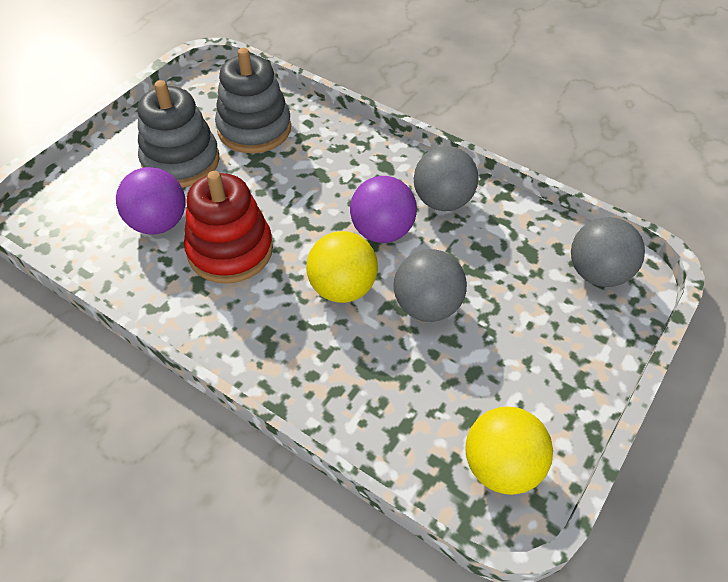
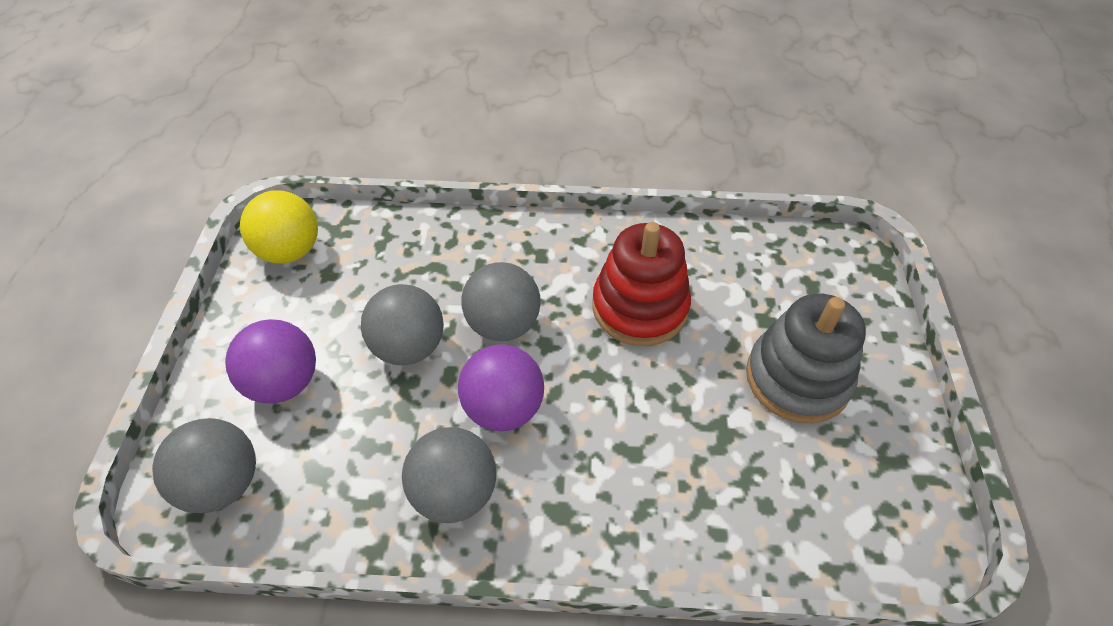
camera: 150 degrees right, 0 degrees up
(158, 223) = (734, 299): purple ball -> purple ball (284, 383)
(254, 129) = (772, 477): grey stacking toy -> none
(342, 288) = (503, 324): yellow ball -> grey ball

